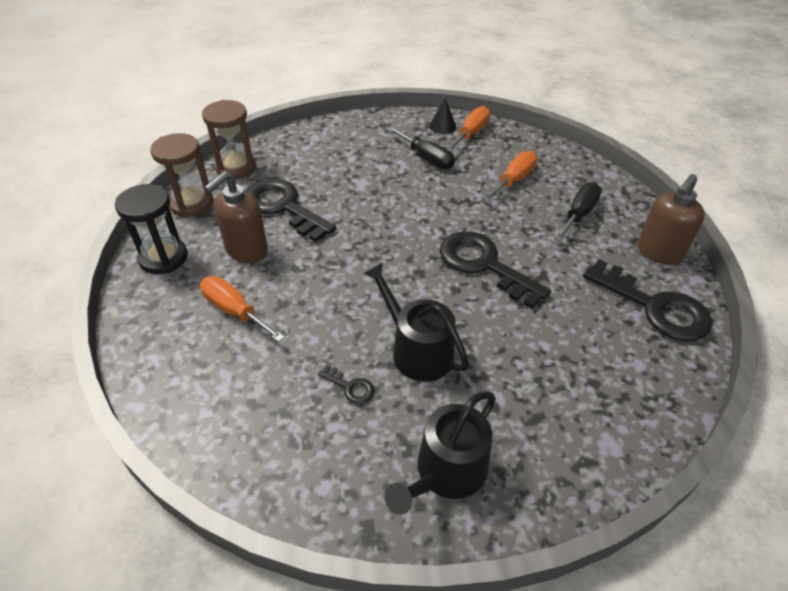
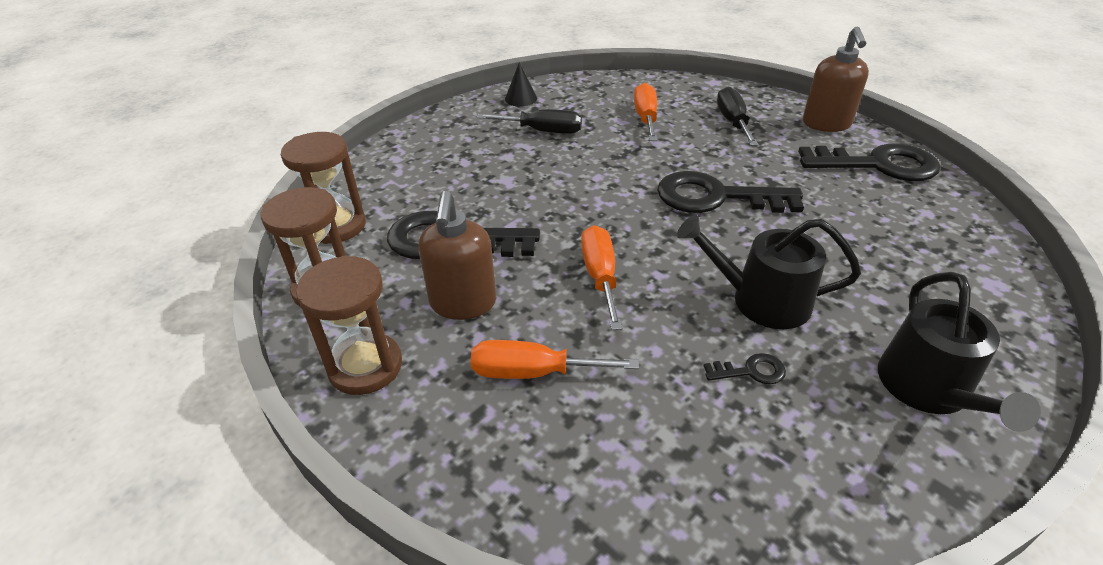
camera: 35 degrees left, 5 degrees down
(163, 258) = (365, 366): black hourglass -> brown hourglass
(471, 133) = (556, 95): orange screwdriver -> orange screwdriver (600, 276)

